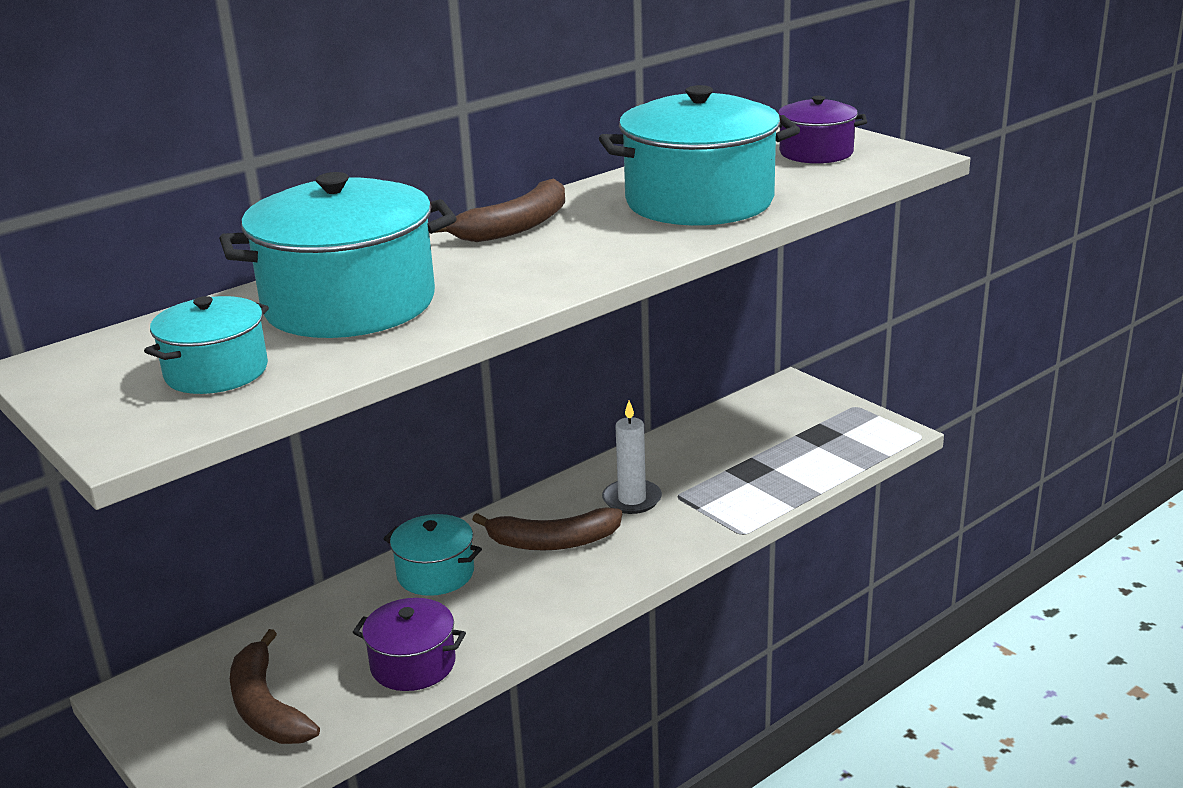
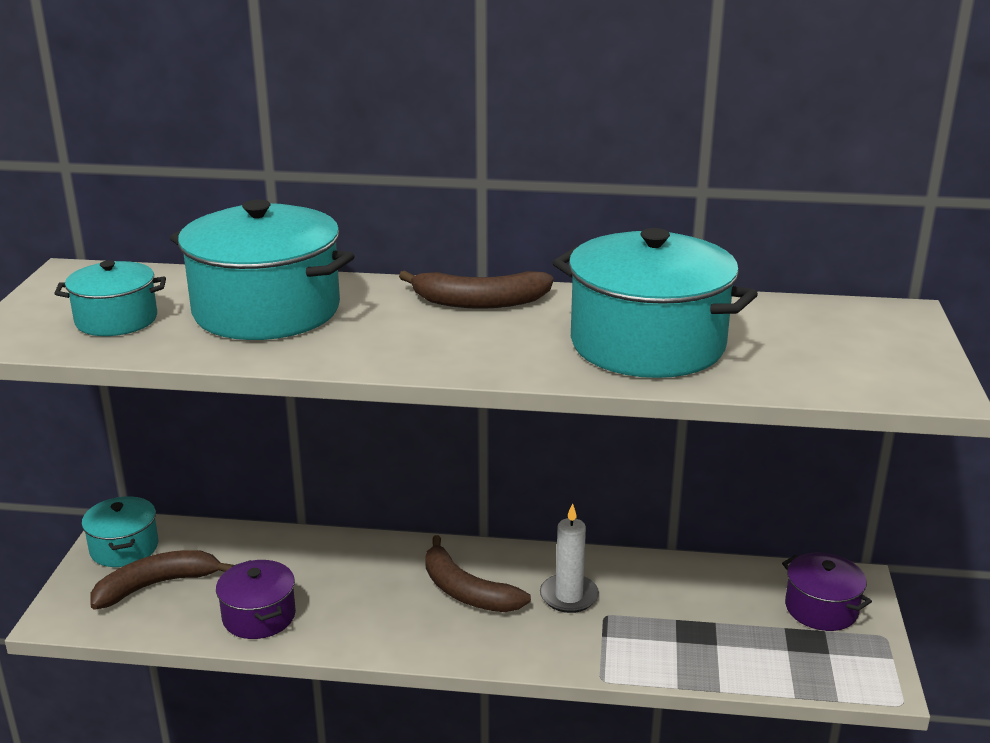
camera: 45 degrees right, 0 degrees up
(266, 707) = (157, 585): brown banana -> brown banana turned 45 degrees clockwise
(435, 573) = (365, 563): turquoise pot -> turquoise pot (124, 548)
(816, 153) = (851, 346): purple pot -> purple pot (821, 608)

